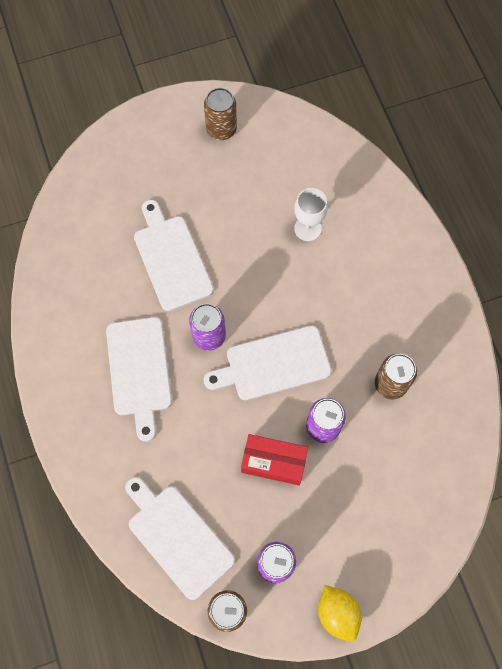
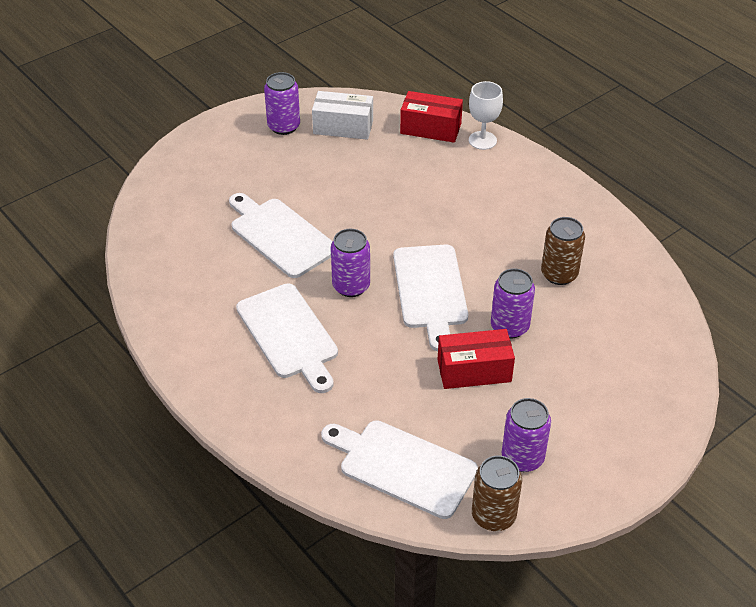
camera: 20 degrees left, 25 degrees down
(221, 129) = (284, 126): brown can -> purple can
(273, 147) = (343, 127): none -> white box
(273, 364) = (430, 291): white cutting board -> white cutting board turned 60 degrees counterclockwise
(307, 228) = (410, 178): white goblet -> white goblet (482, 140)
(337, 613) = (613, 480): yellow lemon -> none
(350, 174) = (430, 128): none -> red box

